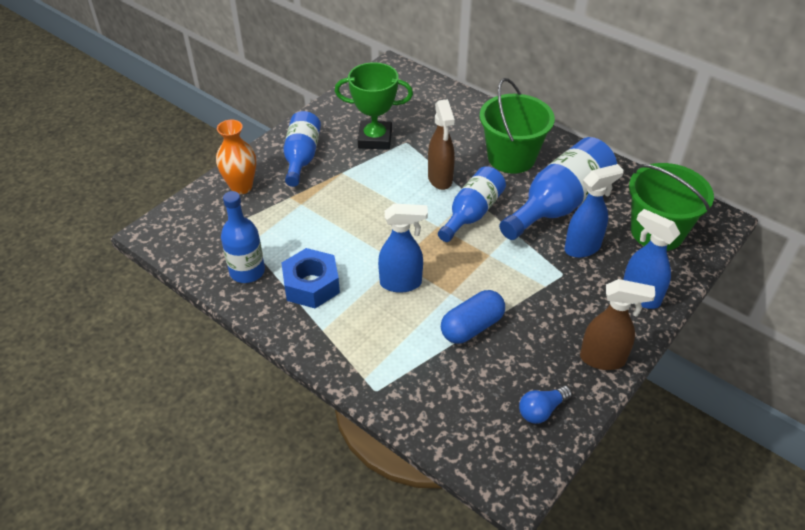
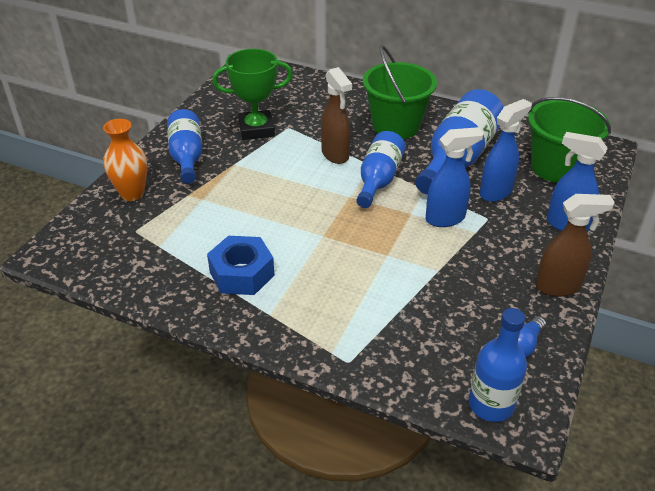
camera: 15 degrees left, 5 degrees down
(247, 271) = (167, 273): blue bottle -> blue bottle (491, 404)
(401, 283) = (334, 255): blue spray bottle -> blue spray bottle (446, 218)
(472, 327) = (421, 282): blue capsule -> none

